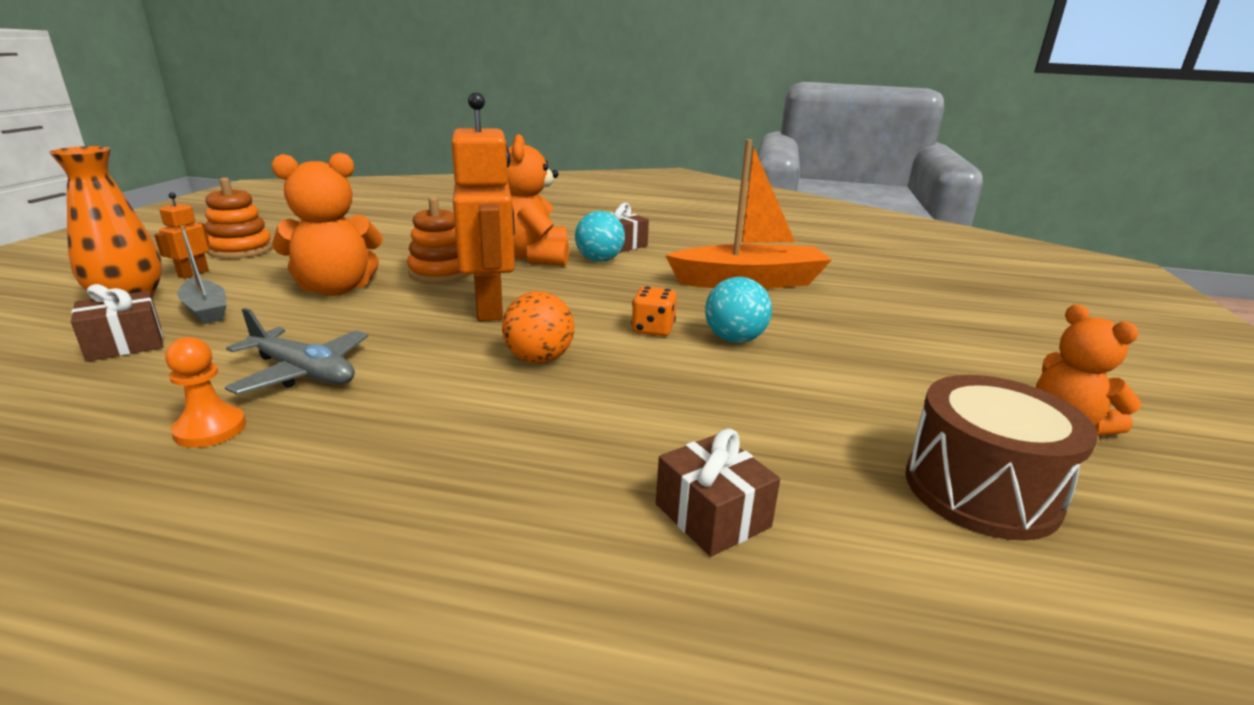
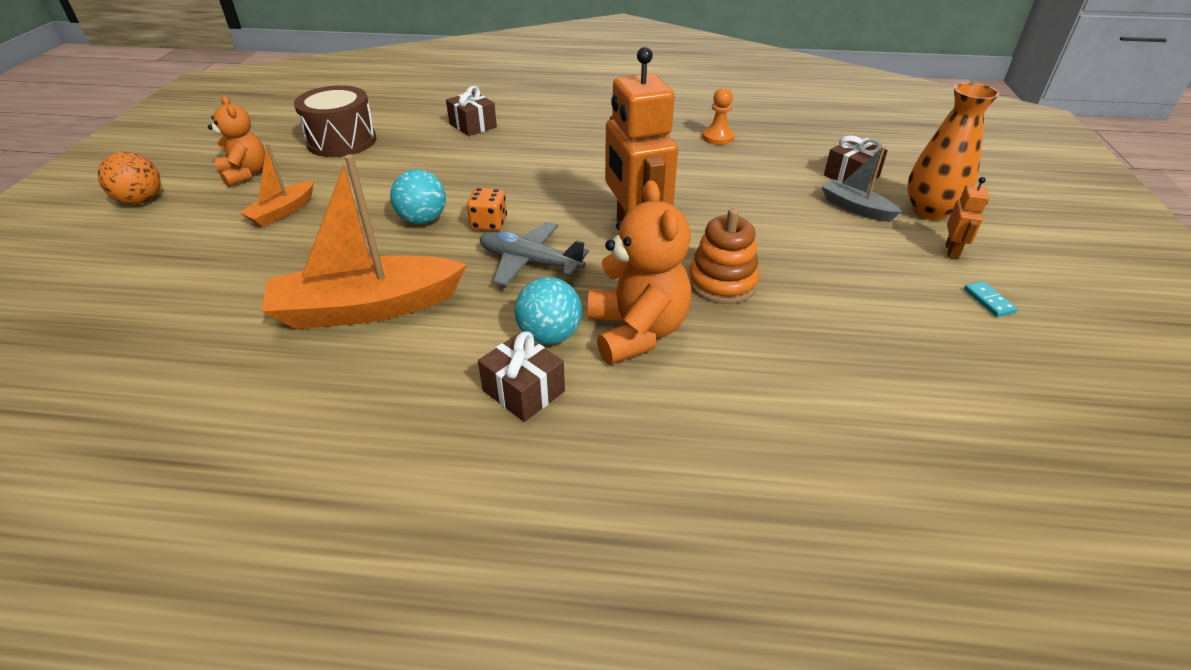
camera: 175 degrees right, 15 degrees up
(240, 249) = (988, 301): orange stacking toy -> turquoise domino
(303, 373) = (712, 167): grey plane -> grey plane (529, 262)
(336, 289) = (792, 244): orange teddy bear -> none
(539, 359) = (572, 189): orange ball -> orange ball (141, 200)
(924, 362) = (282, 212): none -> orange boat

